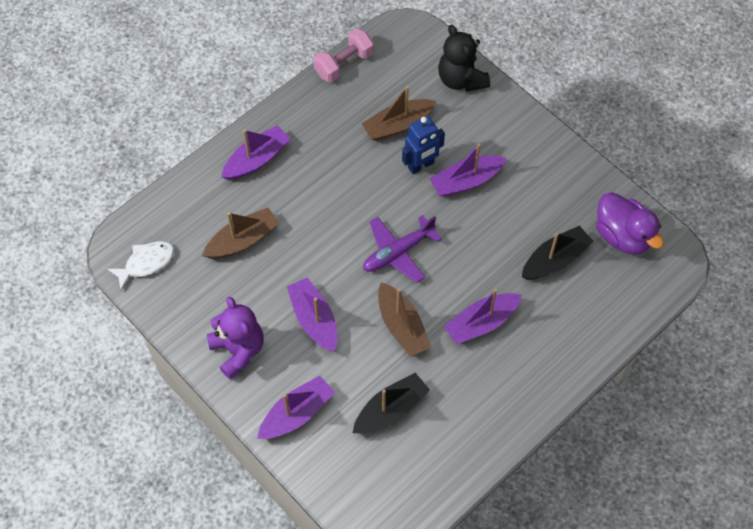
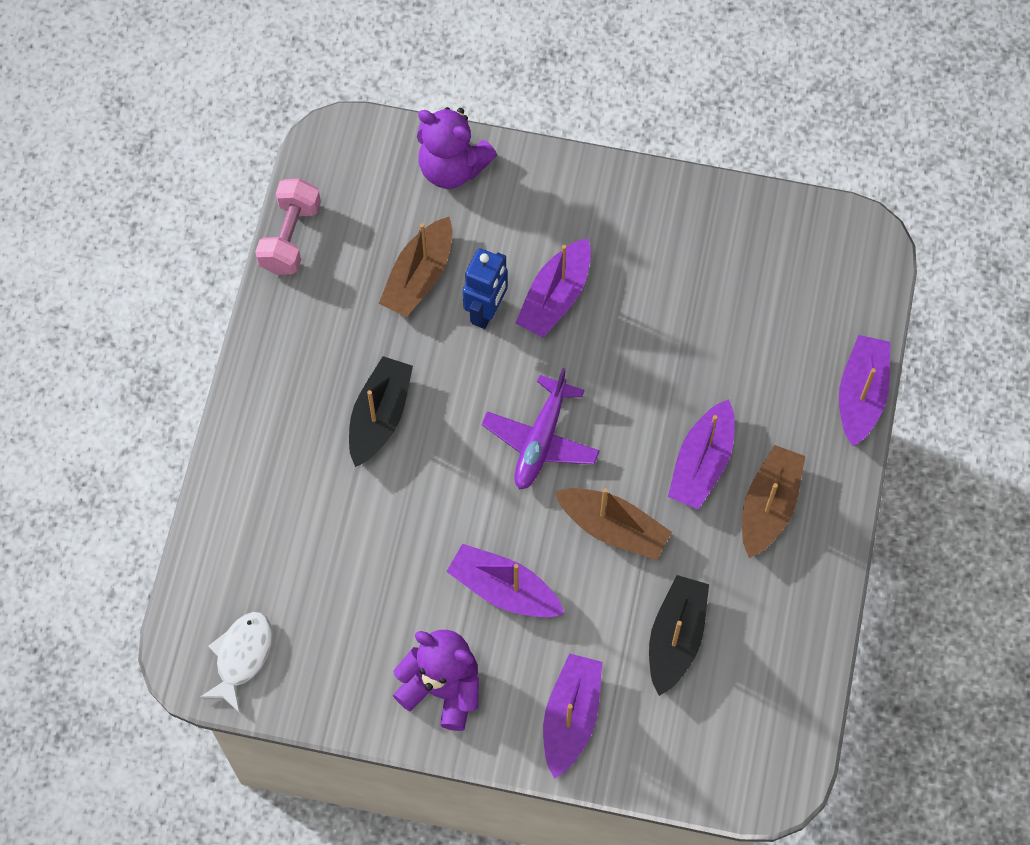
camera: 35 degrees left, 5 degrees up
(243, 240) = (340, 548): brown boat -> brown boat (769, 506)
(257, 159) = (277, 433): purple boat -> purple boat (861, 395)
(461, 79) = (452, 167): black teddy bear -> purple teddy bear
(555, 259) = (730, 330): black boat -> black boat (380, 416)
(623, 236) = (785, 250): purple duck -> none

